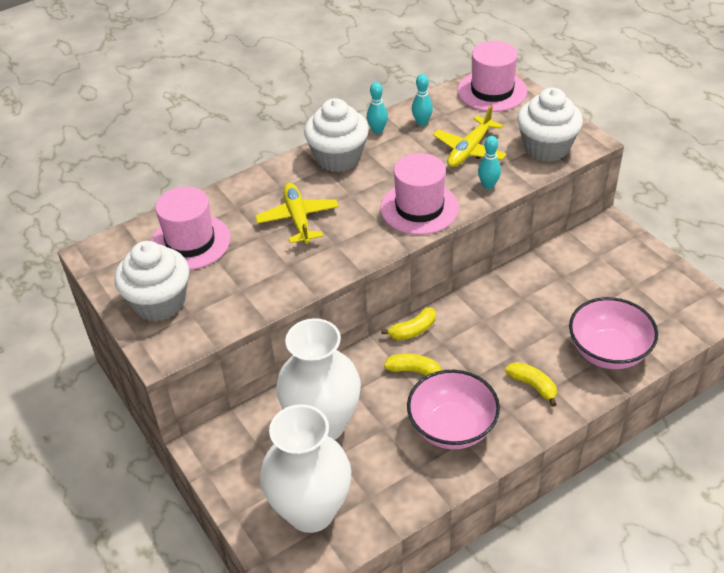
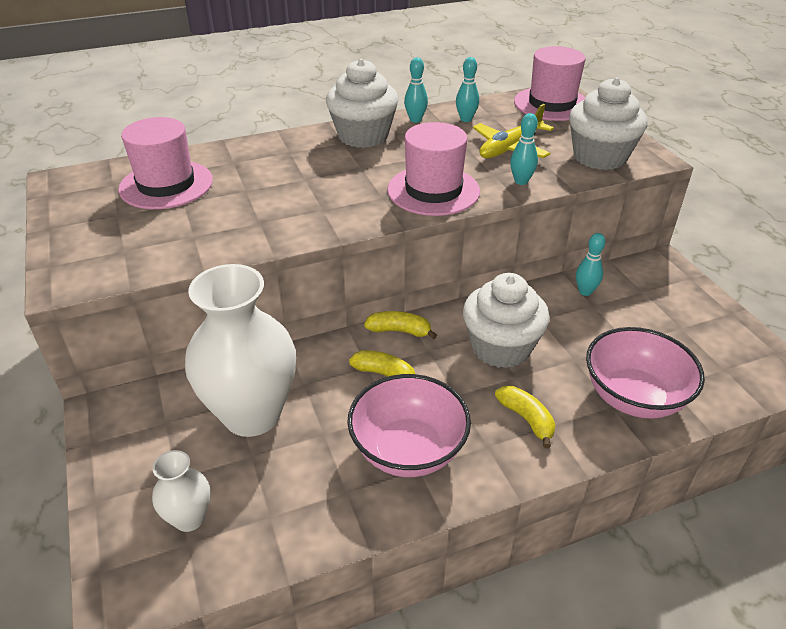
camera: 10 degrees right, 5 degrees down
(159, 302) = (97, 234): white cupcake -> white cupcake (501, 347)
(298, 219) = (293, 181): yellow plane -> none
(311, 511) = (189, 518): white vase -> white vase, size x0.46
(413, 330) = (399, 331): yellow banana -> yellow banana turned 150 degrees counterclockwise
(553, 265) = (585, 291): none -> turquoise bowling pin

